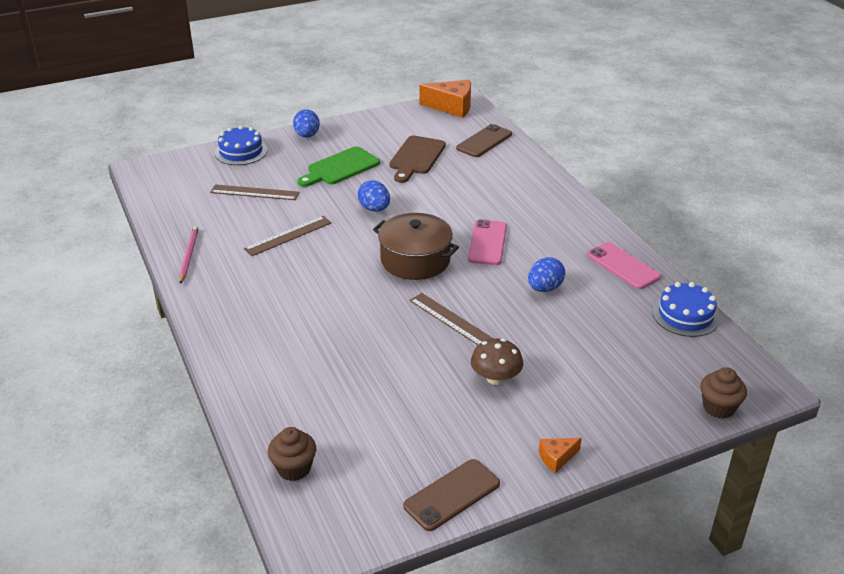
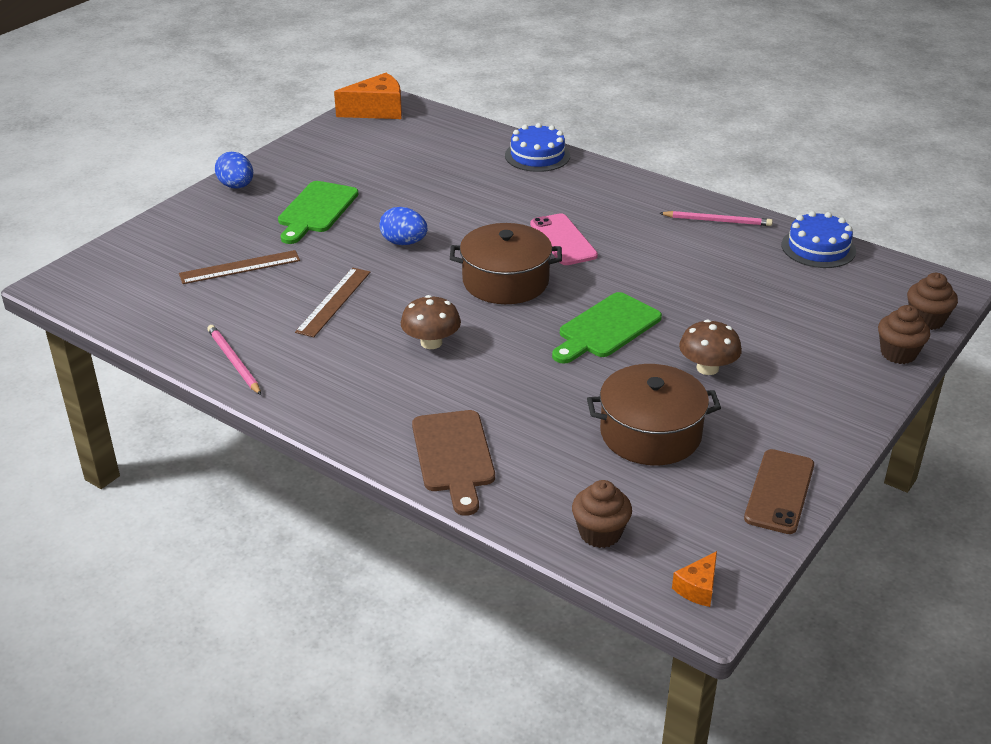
camera: 30 degrees left, 0 degrees up
(241, 151) = (171, 227): blue cake -> blue cake (537, 156)
(321, 287) = (431, 342): none -> brown mushroom
(403, 411) = (650, 433): none -> brown pot
(416, 157) = (393, 175): brown cutting board -> brown cutting board (454, 456)
(451, 320) = (606, 328): brown ruler -> green cutting board
(484, 141) = (451, 138): brown phone -> none
(544, 288) = (666, 266): blue egg -> none
(556, 458) = (837, 419): orange cheese -> orange cheese (697, 588)
(623, 266) = (717, 221): pink phone -> pink pencil
(664, 426) = (898, 353): none -> brown cupcake

